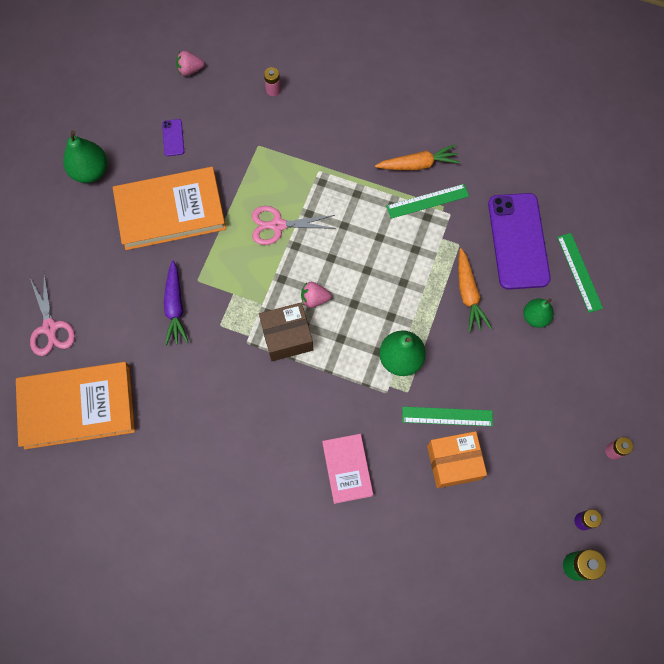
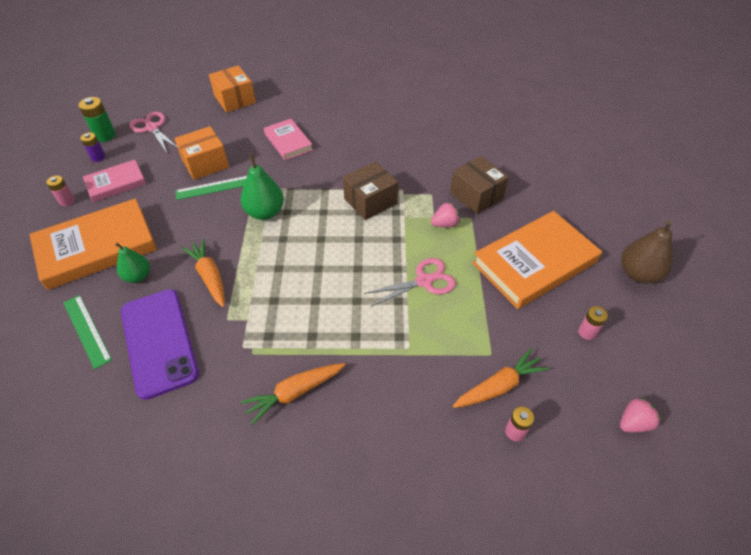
camera: 160 degrees right, 20 degrees down
(50, 327) = (562, 158): pink scissors -> pink scissors (152, 128)
(77, 407) = (503, 125): orange book -> orange book (97, 247)
(90, 171) = (638, 273): green pear -> brown pear
(173, 138) = (587, 332): purple phone -> pink battery
(175, 307) = (476, 195): purple carrot -> brown box
(266, 121) = (498, 386): none -> orange carrot
(314, 299) = (359, 233): pink strawberry -> pink strawberry (445, 224)
(396, 590) = (235, 99): none -> orange box
(427, 201) = (272, 353): green ruler -> none
(559, 463) = (116, 183): none -> pink book

